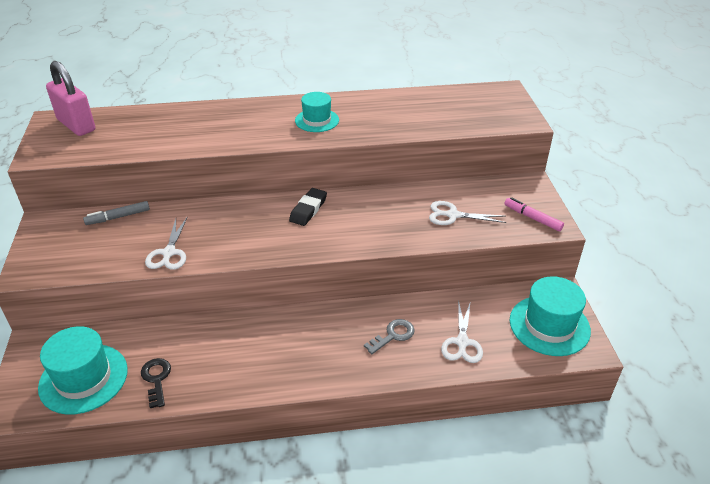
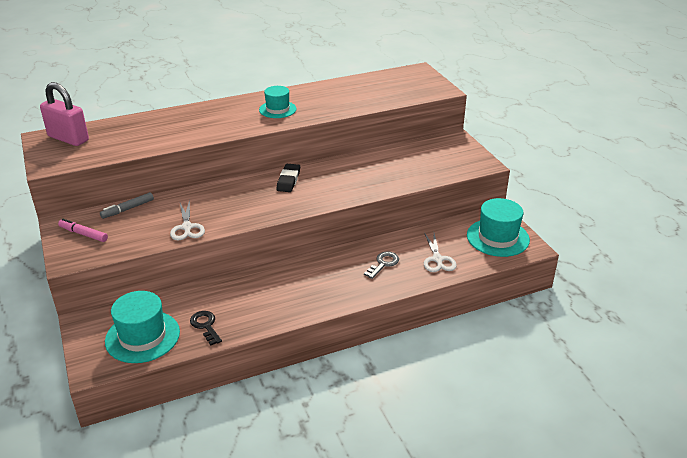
camera: 15 degrees left, 5 degrees down
(453, 215) = (405, 168): white scissors -> none
(532, 218) = (466, 161): pink marker -> pink marker (83, 234)

